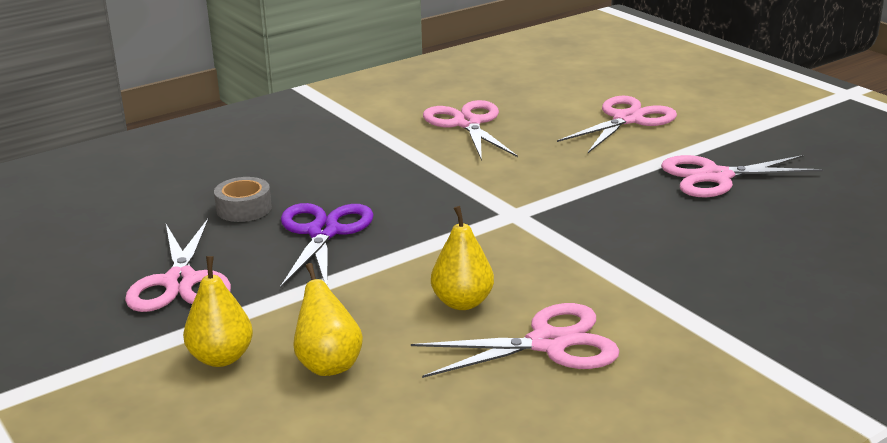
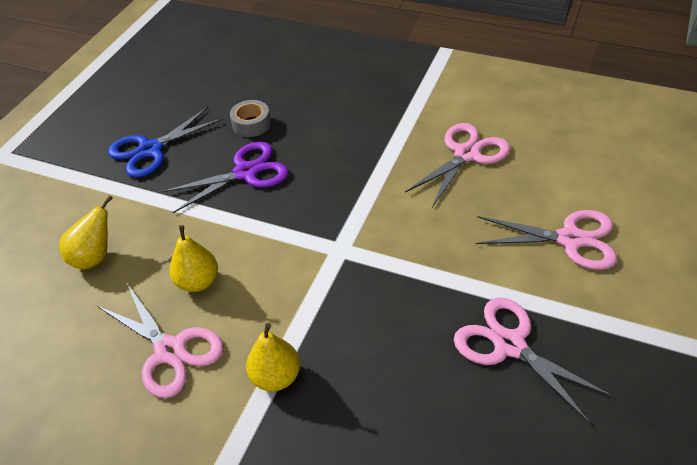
camera: 60 degrees right, 20 degrees up
(180, 282) = (151, 150): pink scissors -> blue scissors
(221, 358) = (81, 210): yellow pear -> yellow pear (276, 377)

